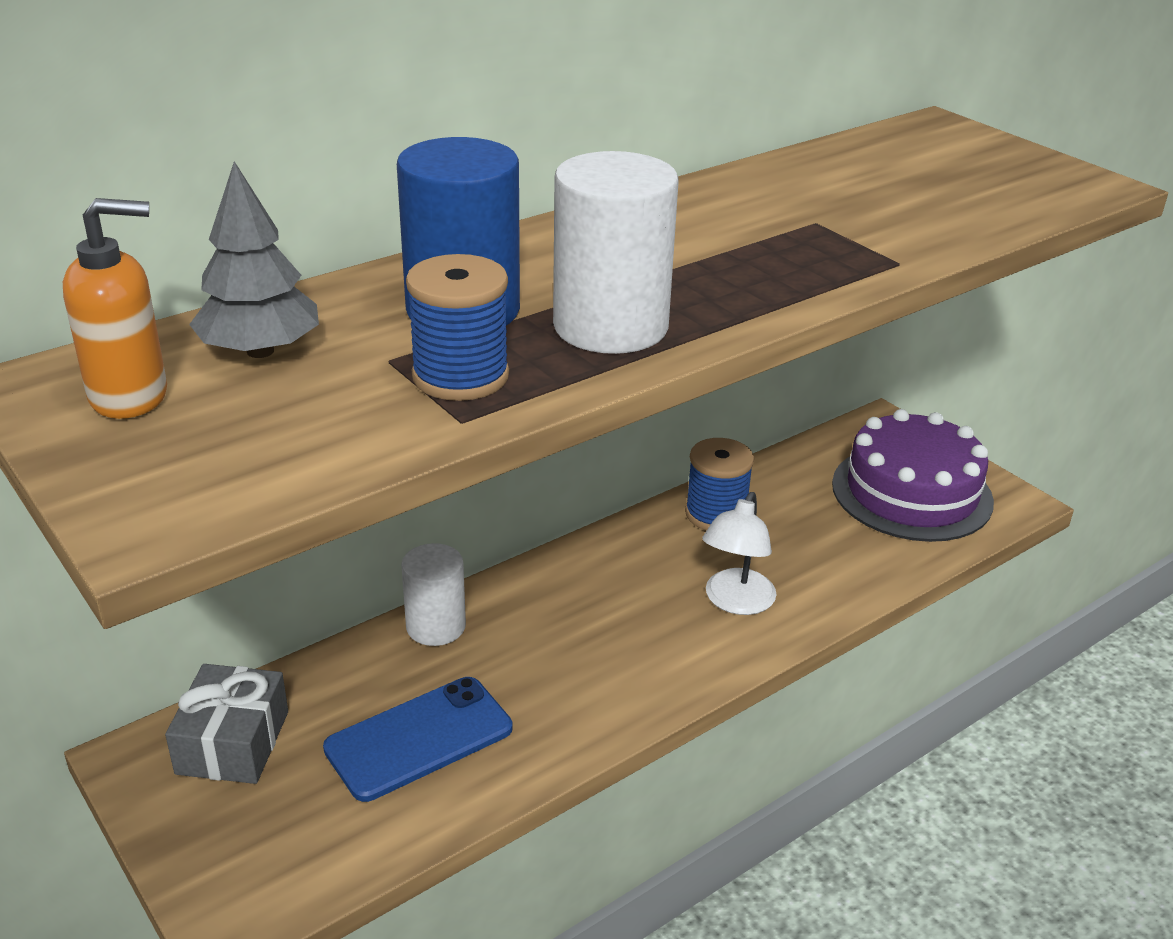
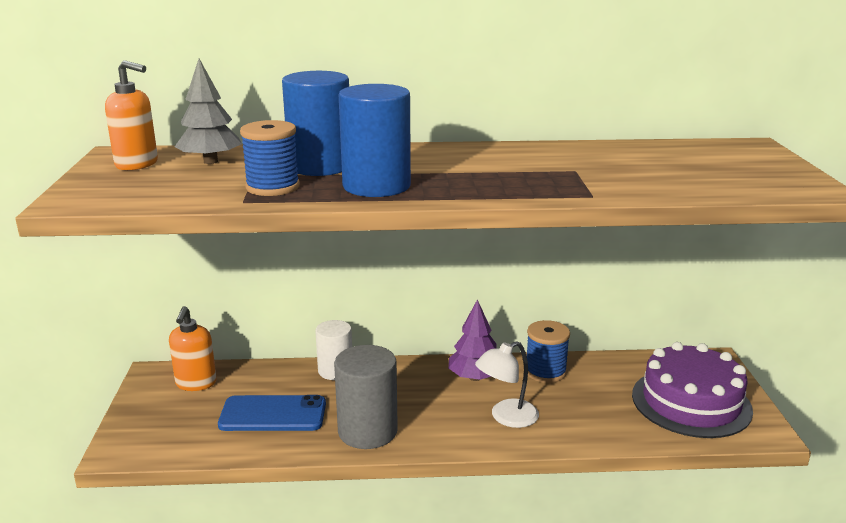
camera: 35 degrees right, 10 degrees down
(233, 742) = (196, 383): grey gift -> orange soap dispenser
(583, 703) = (367, 431): none -> grey cylinder
(610, 327) = (376, 186): white cylinder -> blue cylinder
(638, 558) = (475, 377): none -> purple tree

